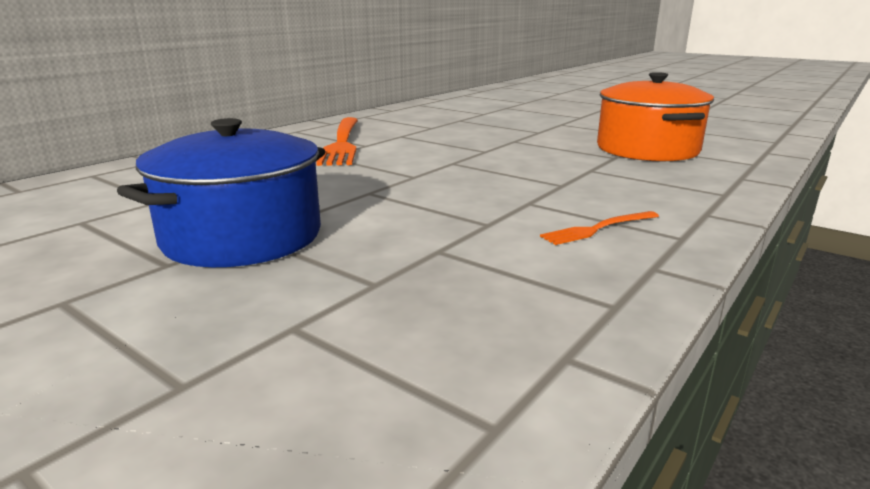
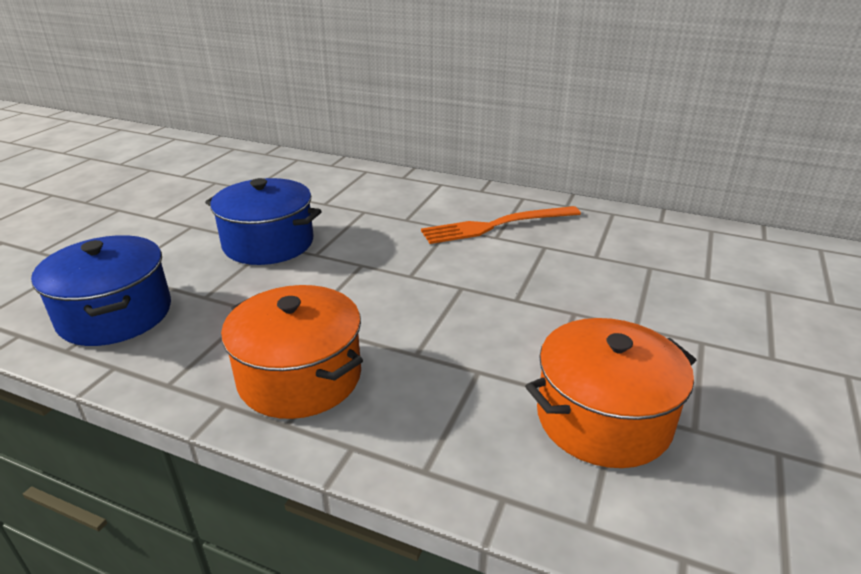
camera: 75 degrees right, 10 degrees up
(379, 371) = (115, 314): none -> blue pot
(598, 229) = (300, 377): orange fork -> orange pot

